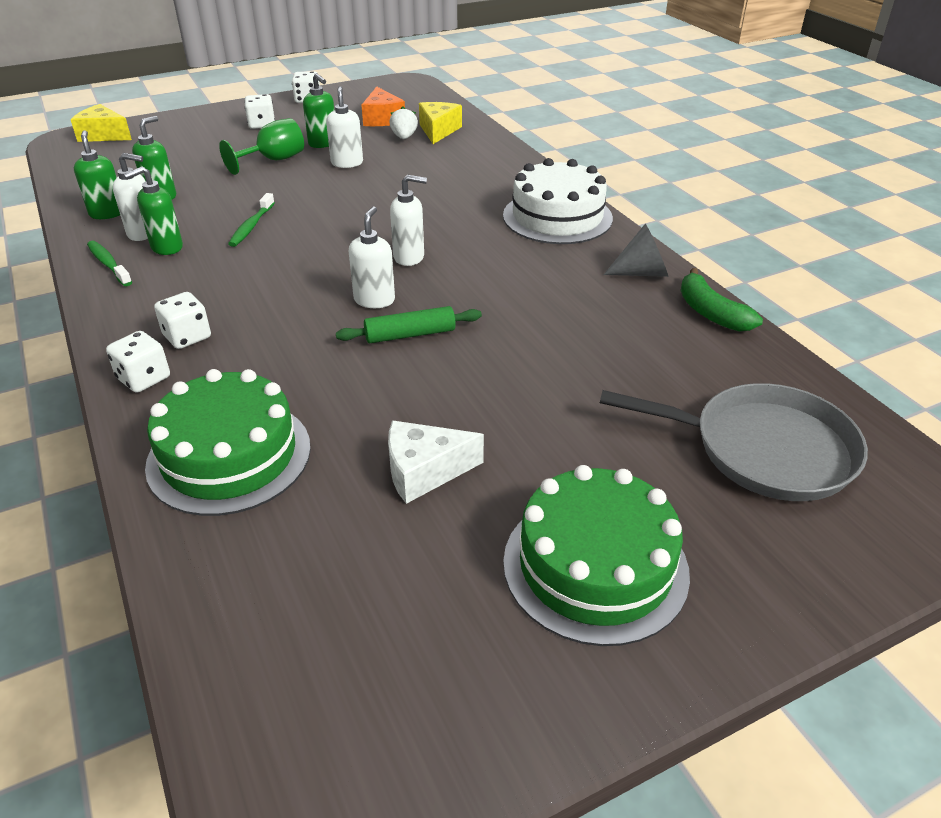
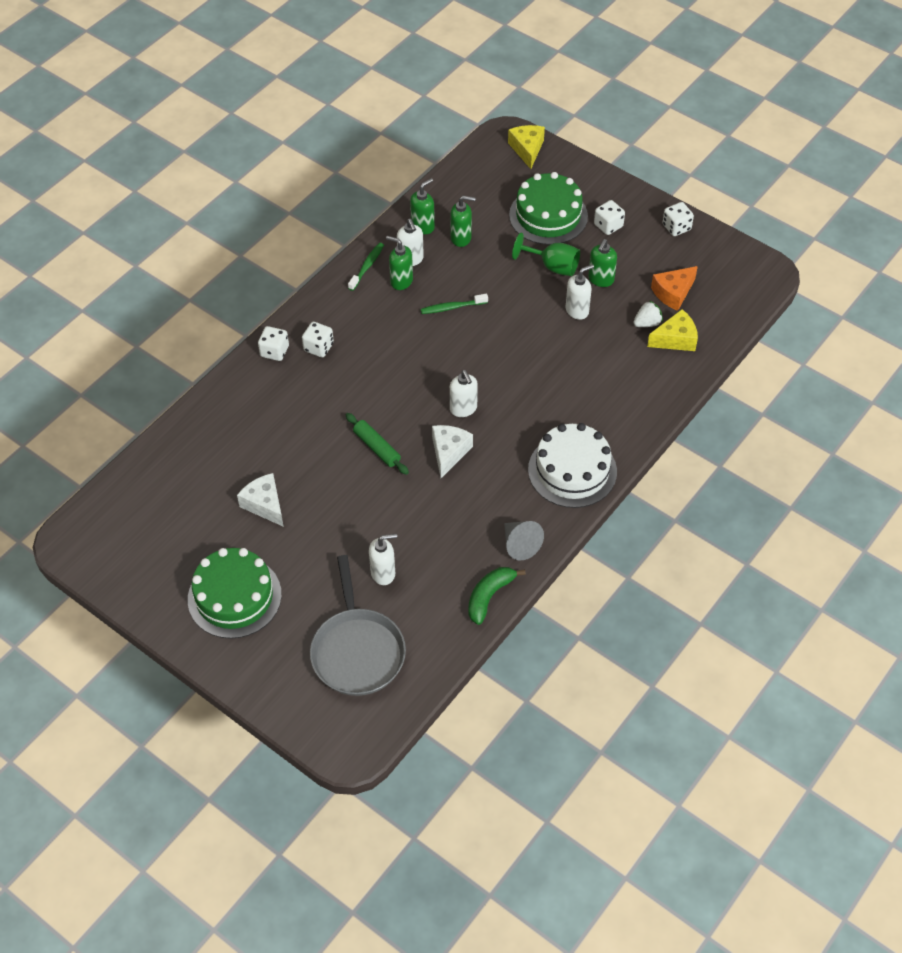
camera: 65 degrees right, 15 degrees up
(229, 455) = (237, 420): green cake -> green cake (548, 215)
(374, 300) = (403, 414): white soap dispenser -> white soap dispenser (383, 573)
(466, 283) = (449, 452): none -> white cheese

